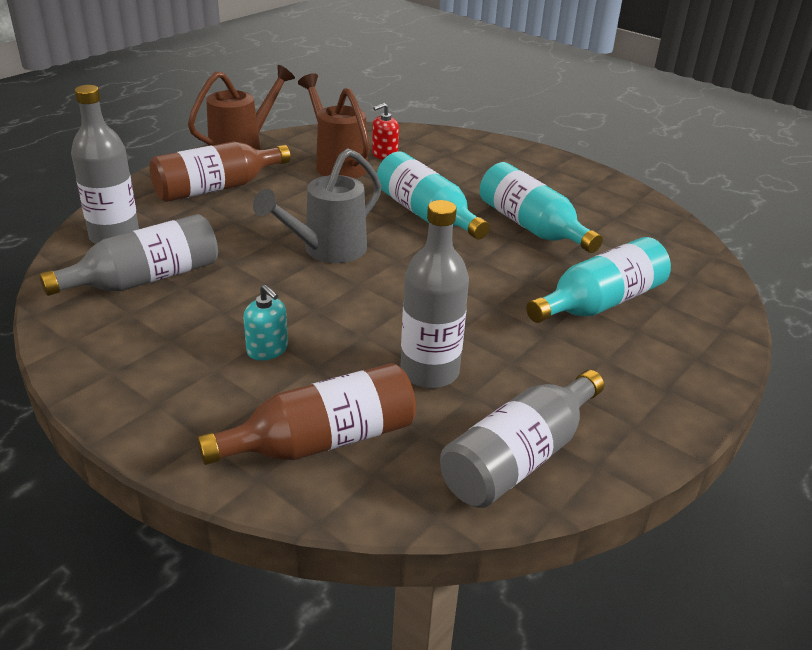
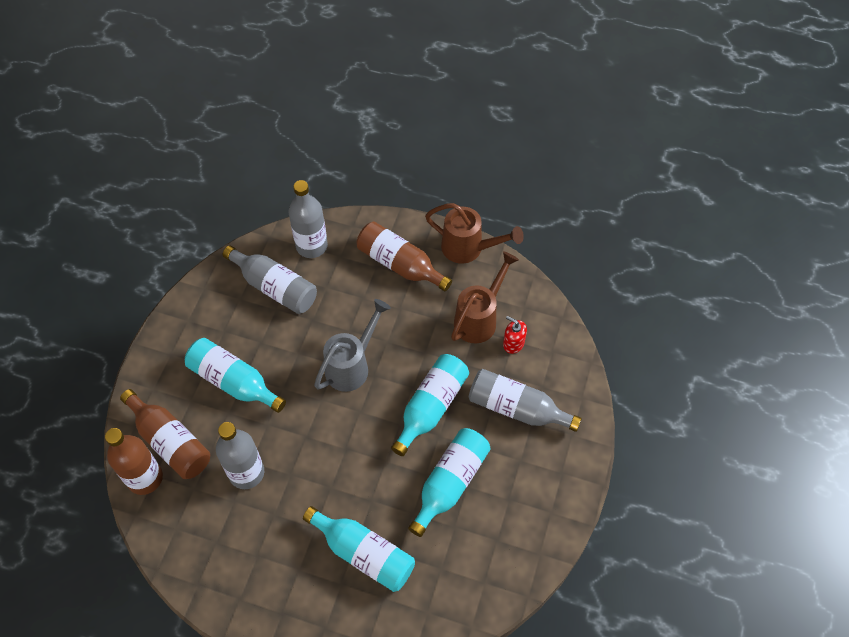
camera: 70 degrees right, 25 degrees up
(267, 350) = (234, 382): turquoise soap dispenser -> turquoise bottle
(327, 250) = (352, 366): grey watering can -> grey watering can turned 105 degrees clockwise
(372, 488) = (145, 478): none -> brown bottle
(519, 457) = (190, 542): grey bottle -> grey bottle (517, 408)

